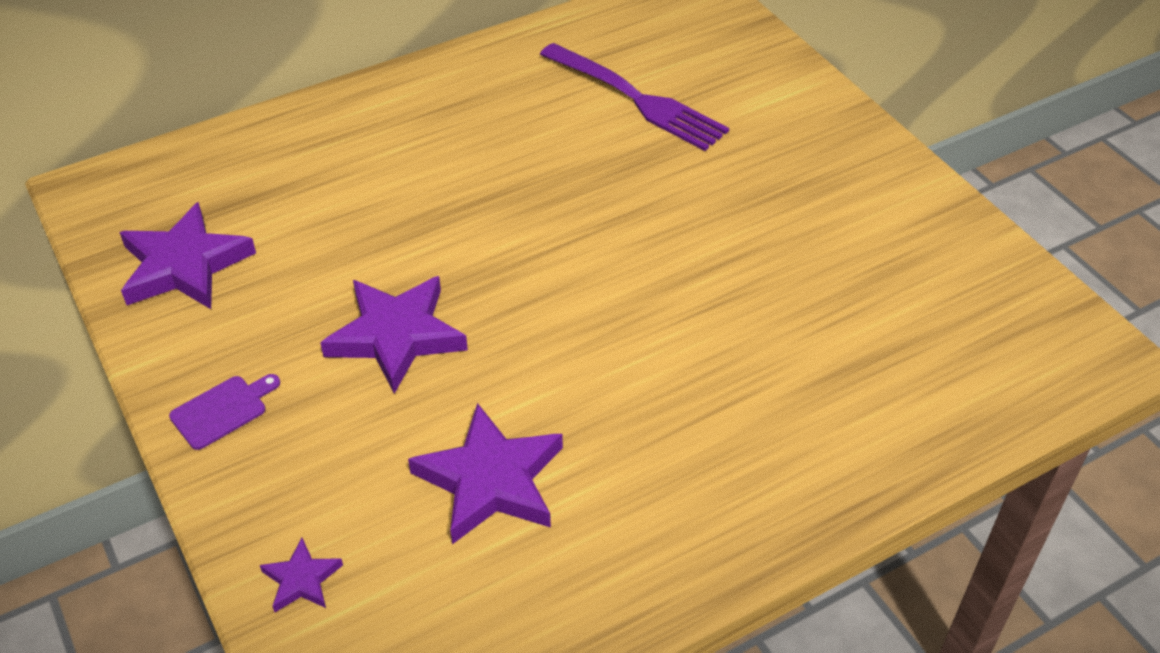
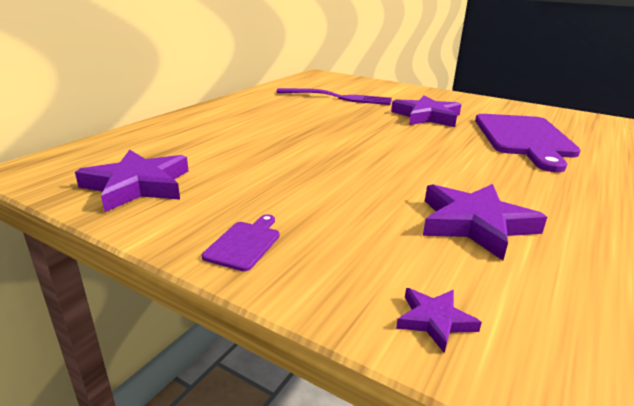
camera: 30 degrees left, 20 degrees down
(396, 336) = (326, 182): purple star -> purple star (427, 116)
(814, 330) = (524, 138): none -> purple cutting board

